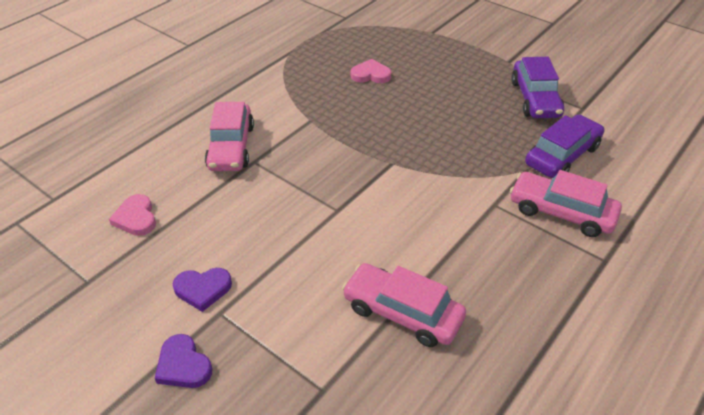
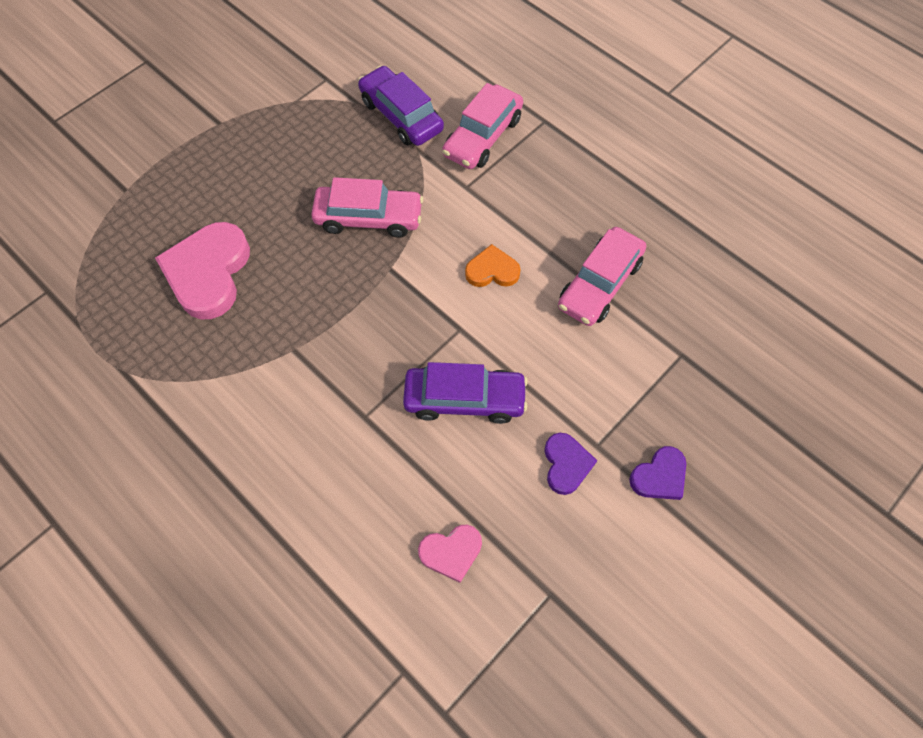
camera: 85 degrees left, 20 degrees up
(231, 147) = (331, 445): pink car -> pink car (369, 218)
(370, 75) = (208, 273): pink heart -> pink heart, size x1.90
(403, 228) = (492, 270): none -> orange heart
(535, 99) = (300, 115): purple car -> purple car (464, 399)

